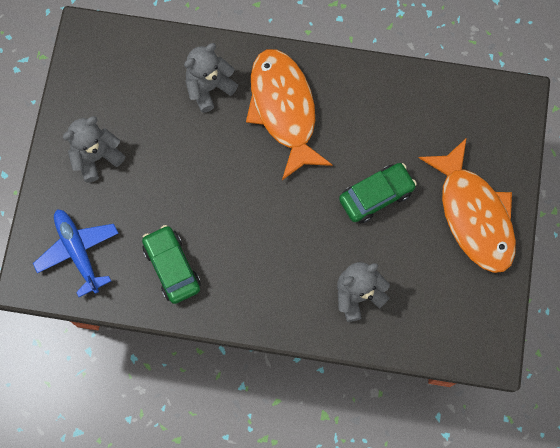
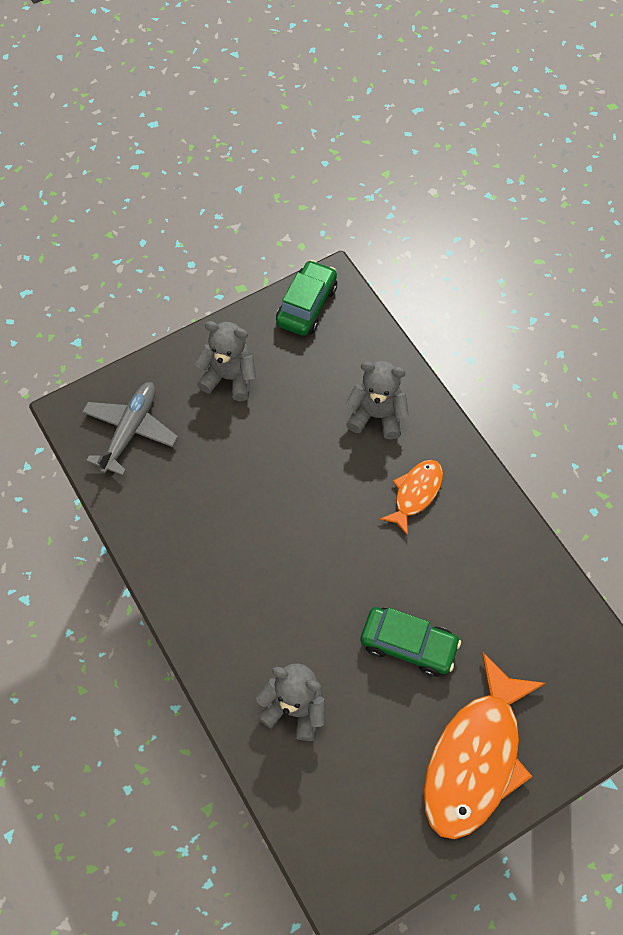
camera: 50 degrees right, 10 degrees down
(78, 252) = (130, 430): blue plane -> grey plane
(172, 267) = (180, 517): green car -> green car (307, 305)
(284, 109) = (415, 493): orange fish -> orange fish, size x0.51

